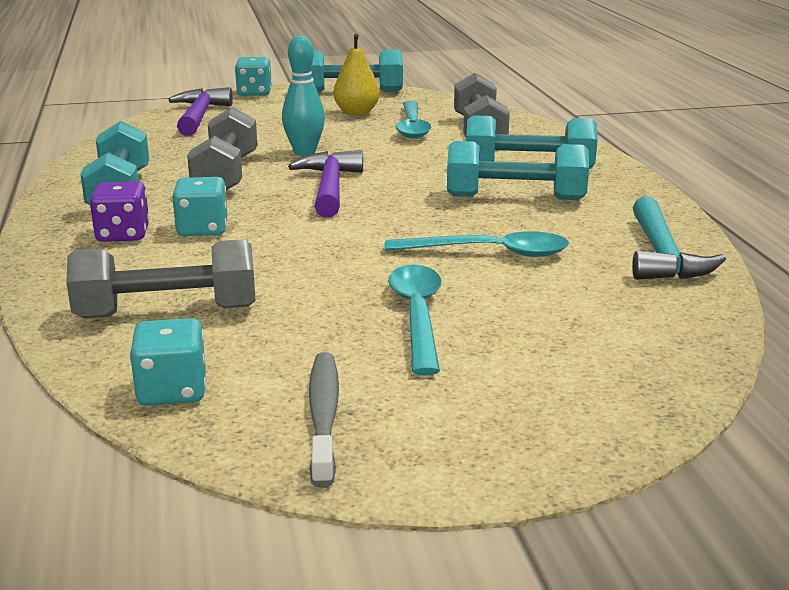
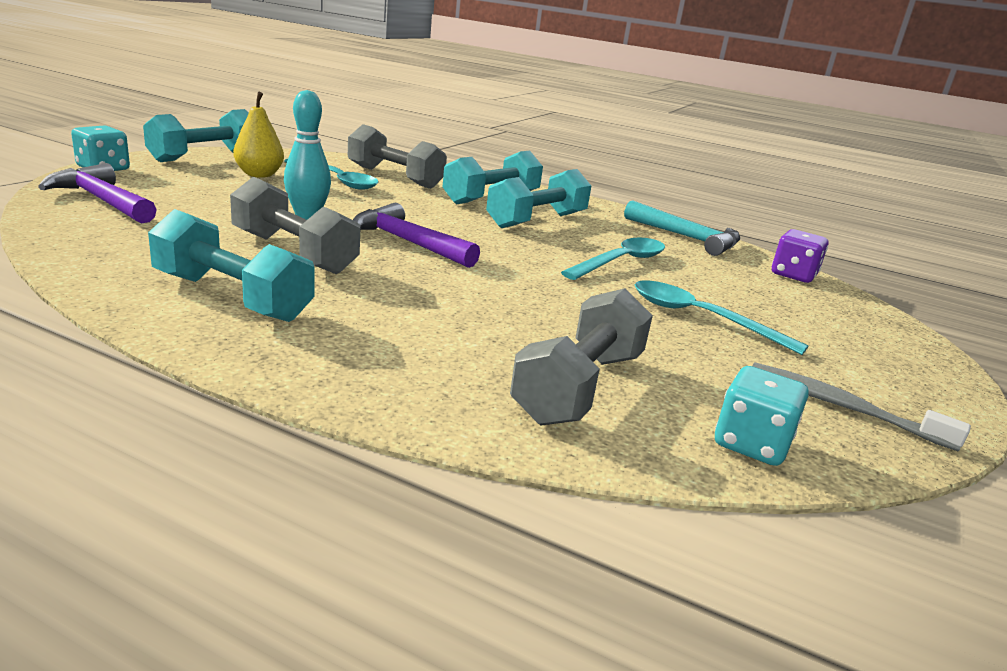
camera: 55 degrees left, 0 degrees up
(123, 234) = (352, 336): purple dice -> purple dice (793, 275)
(202, 229) = (408, 307): turquoise dice -> none

